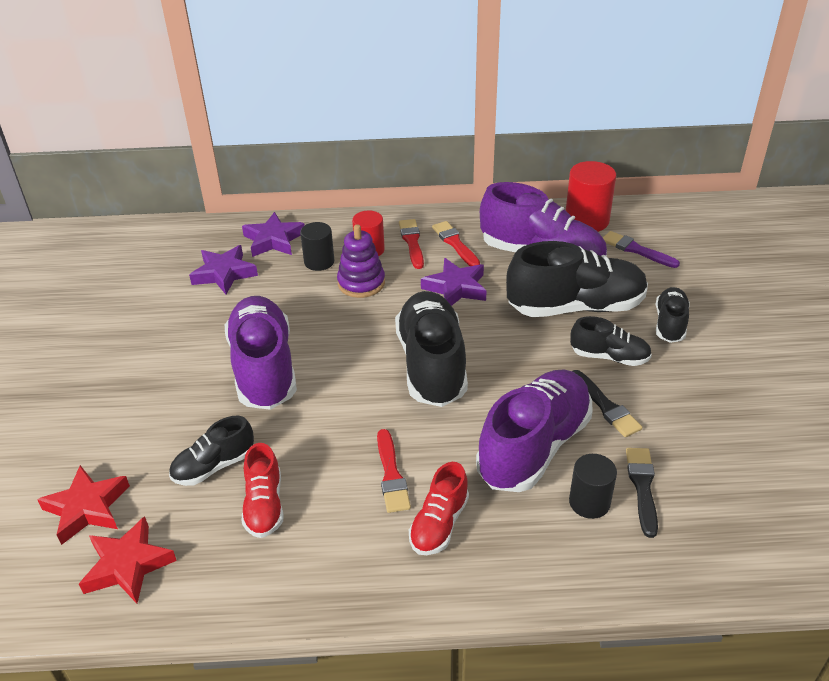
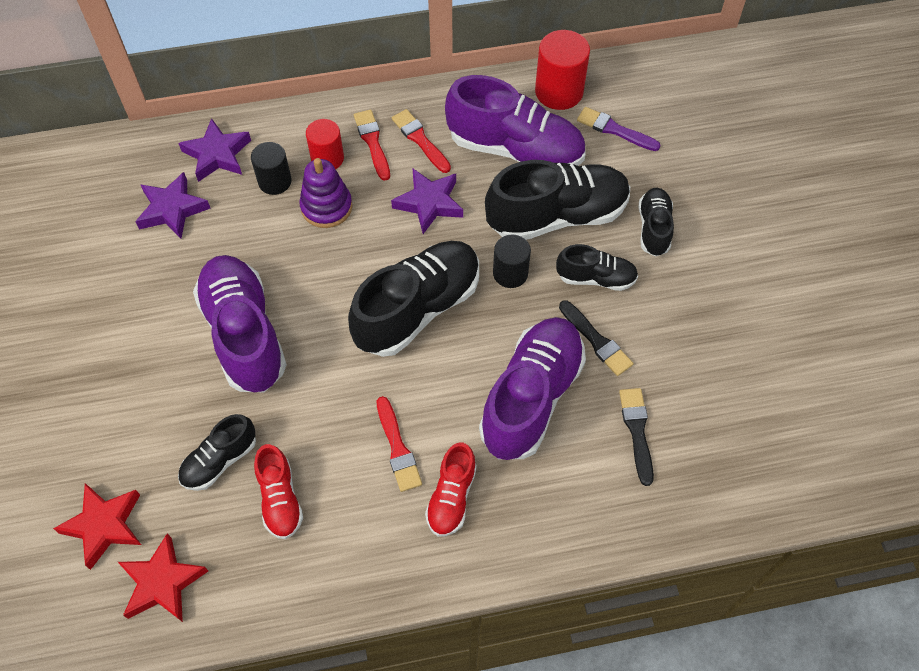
camera: 10 degrees left, 20 degrees up
(431, 364) = (418, 309): black shoe -> black shoe turned 60 degrees clockwise
(589, 502) = (589, 454): black cylinder -> black cylinder (510, 273)

